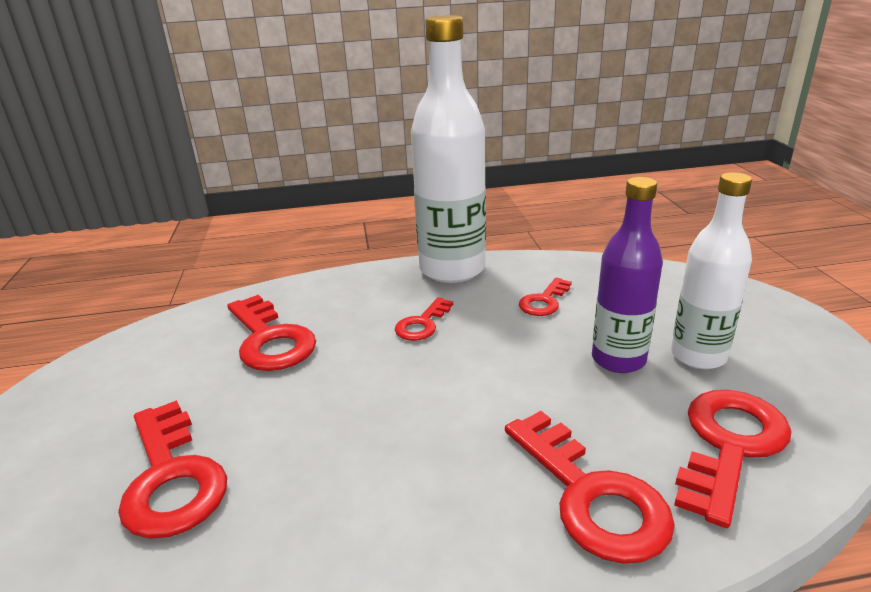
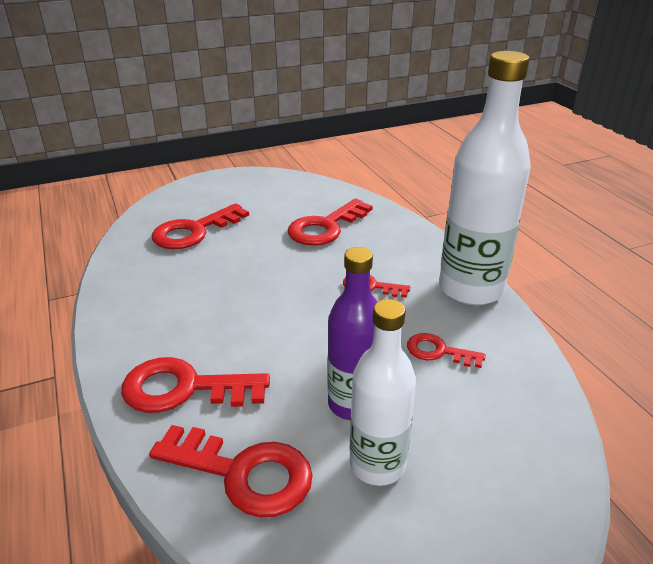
camera: 75 degrees right, 5 degrees up
(591, 496) = (184, 388): red key -> red key turned 45 degrees clockwise

